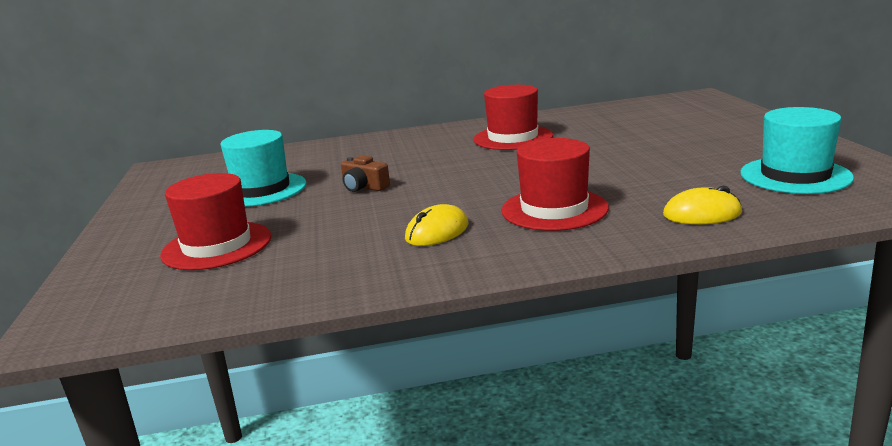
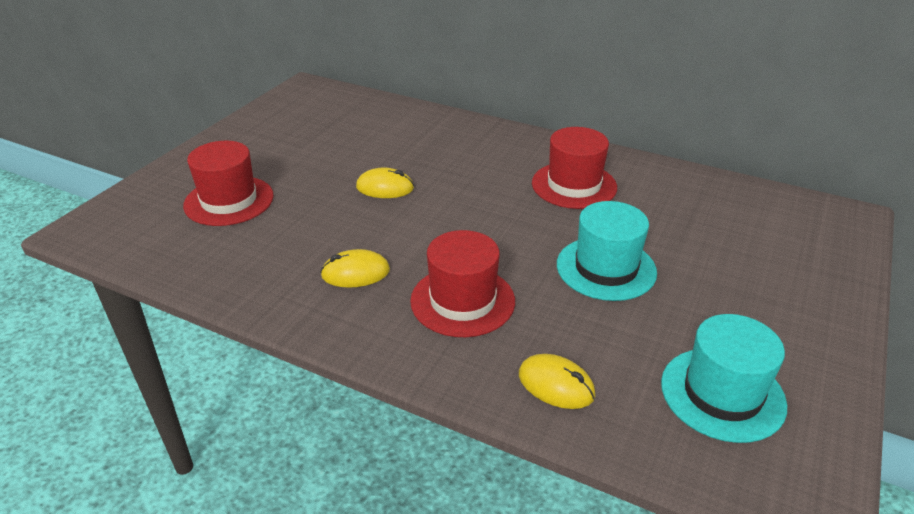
camera: 35 degrees right, 15 degrees up
(261, 190) = (325, 151): turquoise hat -> turquoise hat (606, 268)
(364, 187) = (385, 188): brown camera -> yellow mouse

